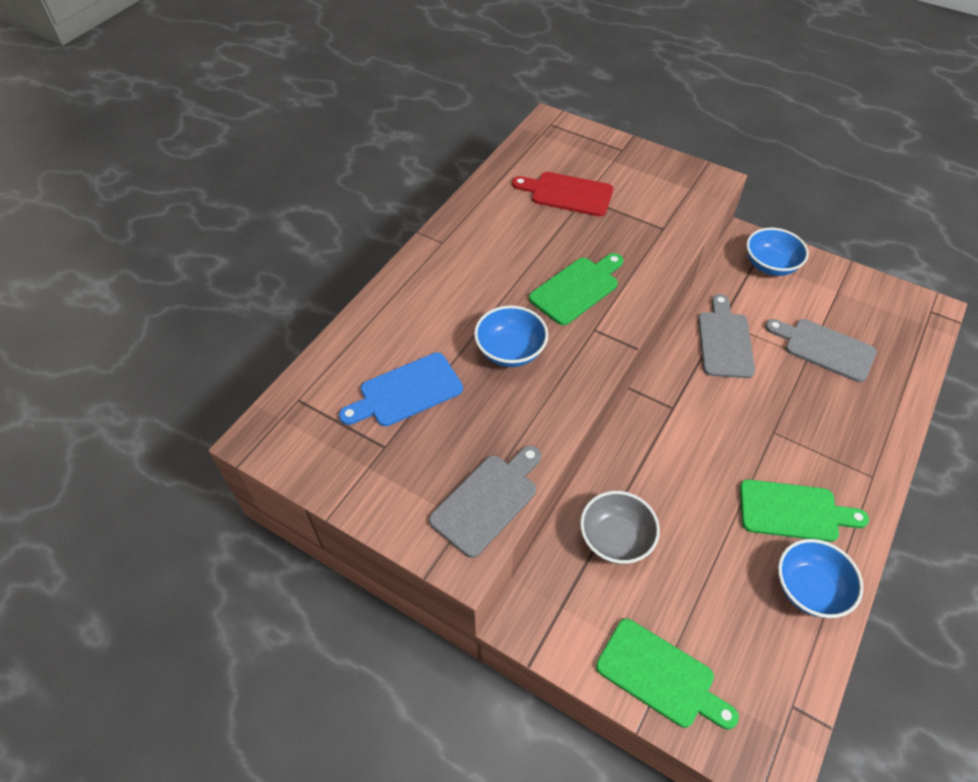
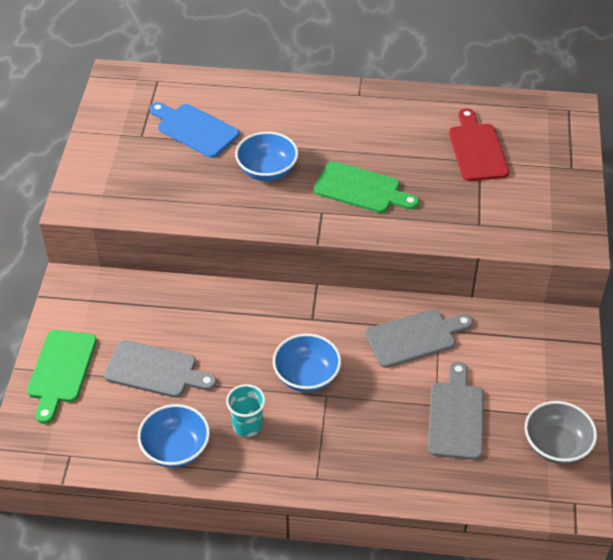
camera: 65 degrees right, 5 degrees down
(487, 500) = (124, 202): grey cutting board -> grey cutting board (155, 370)
(615, 539) = (162, 315): grey bowl -> grey bowl (556, 445)
(770, 265) = (545, 351): blue bowl -> blue bowl (306, 376)
(794, 511) = (247, 425): green cutting board -> turquoise cup

